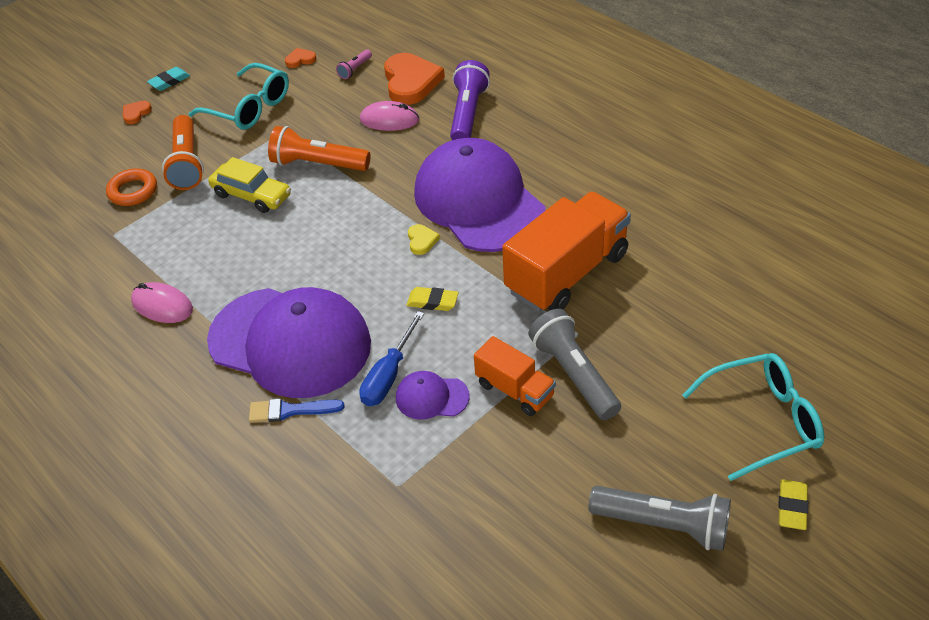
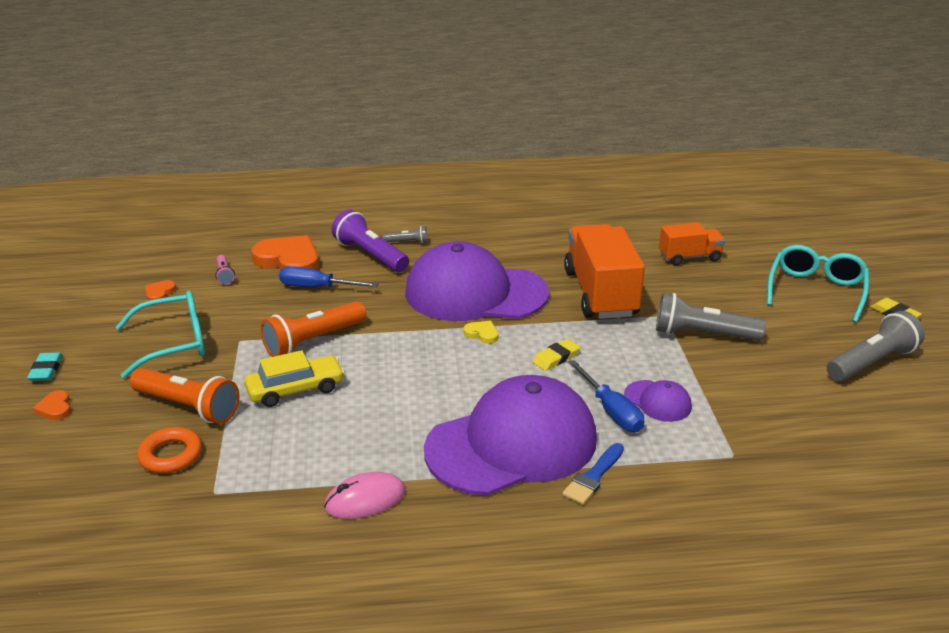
camera: 55 degrees left, 15 degrees down
(389, 120) = (317, 287): pink mouse -> blue screwdriver
(431, 397) = (657, 401): purple cap -> purple cap turned 90 degrees counterclockwise
(512, 119) = (407, 242): none -> grey flashlight
(515, 390) = (691, 363): orange truck -> orange truck (689, 257)

